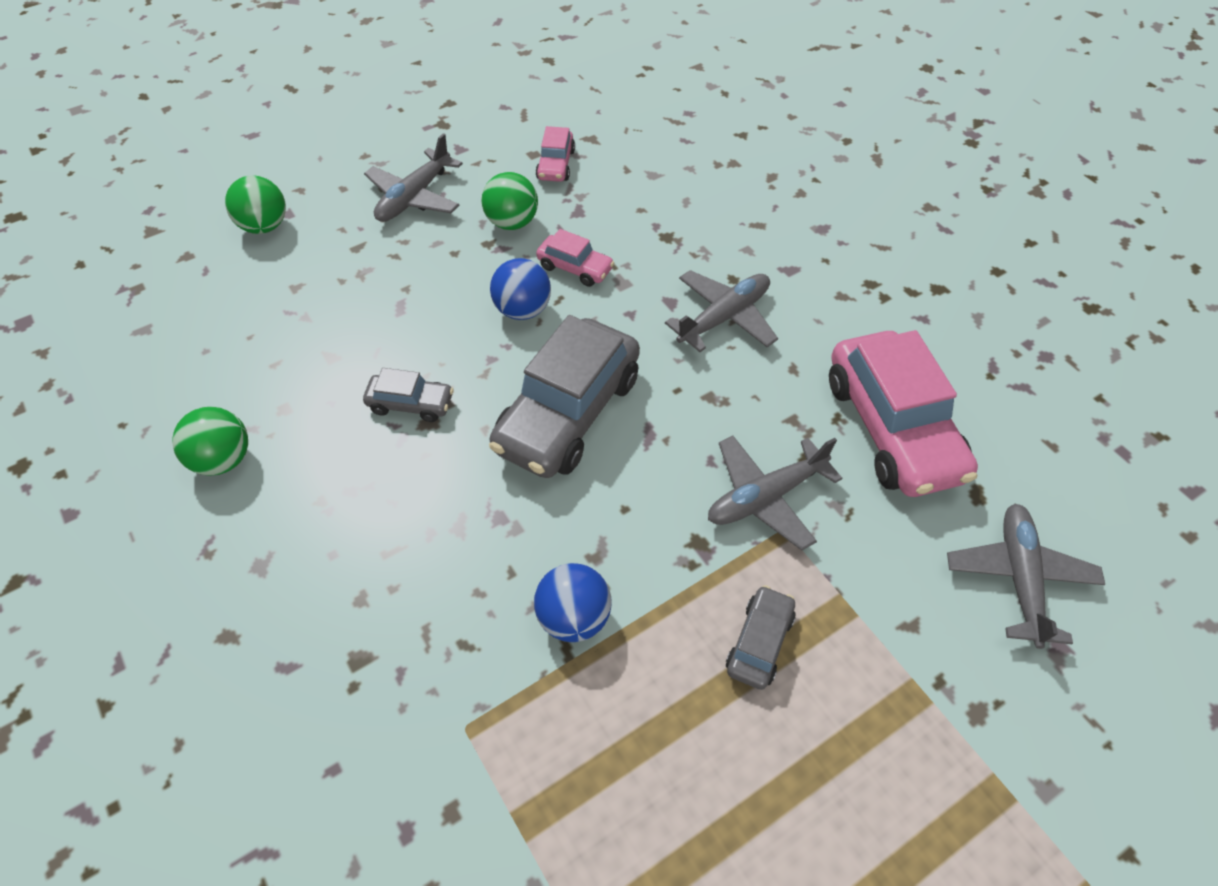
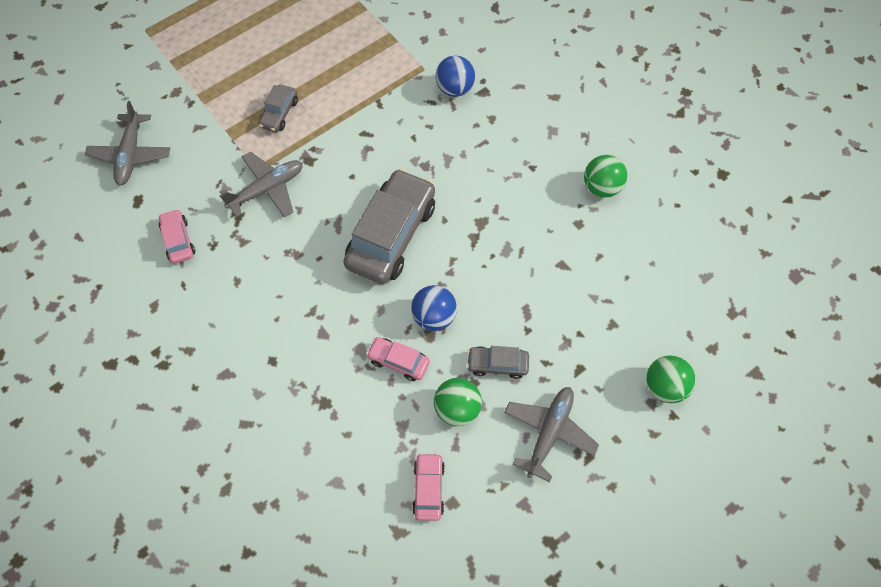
camera: 175 degrees right, 10 degrees up
(411, 404) = (496, 233): grey car -> grey car (497, 364)
(574, 617) = (376, 118): blue ball -> blue ball (454, 89)
(724, 317) = (282, 321): grey plane -> none
(892, 428) = (178, 240): pink car -> pink car, size x0.47

